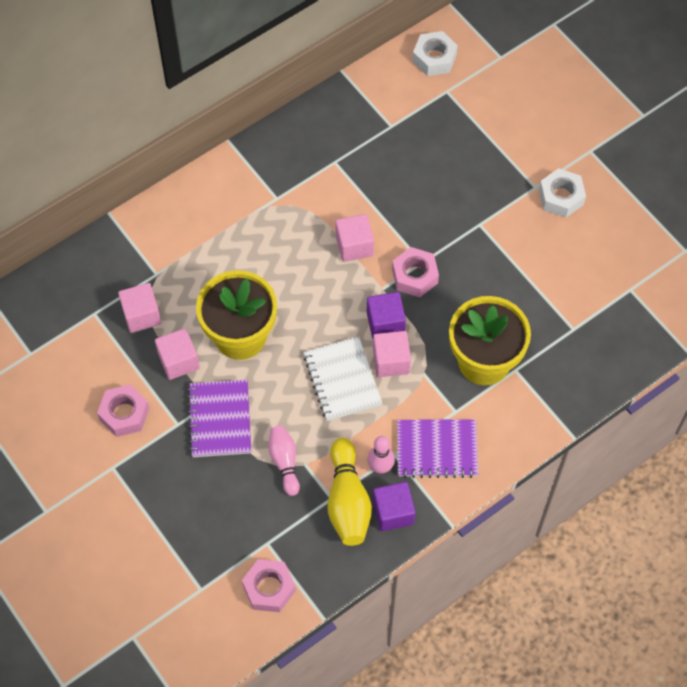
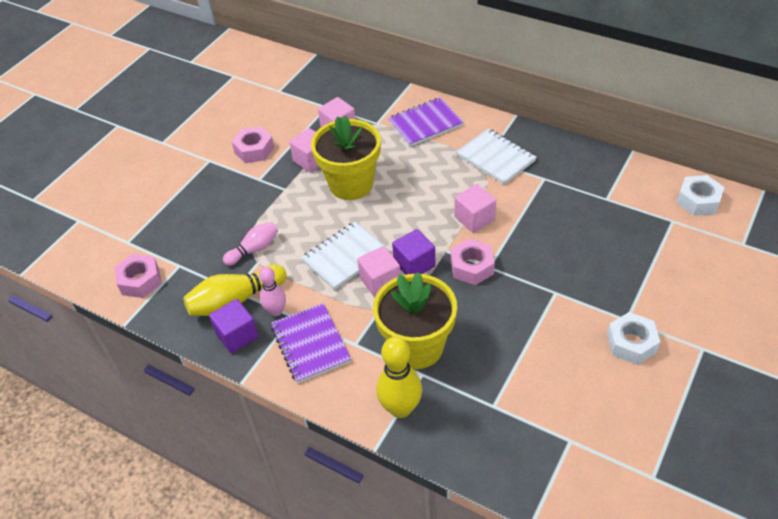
camera: 70 degrees right, 15 degrees down
(220, 419) = (273, 200): purple notebook -> purple notebook (425, 124)
(281, 188) = (496, 158): none -> white notebook
(543, 401) = (400, 408): none -> yellow bowling pin

